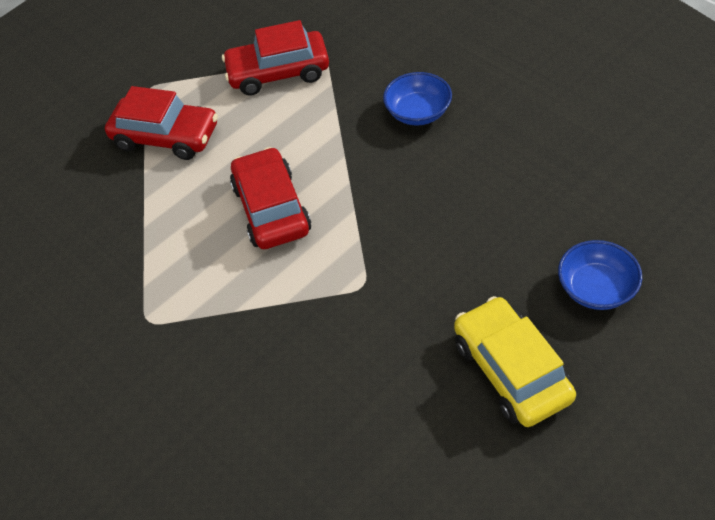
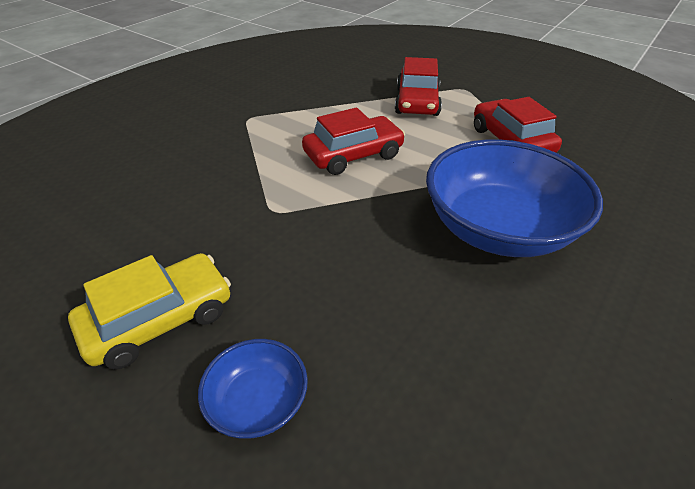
camera: 75 degrees right, 10 degrees down
(418, 112) = (498, 229): blue bowl -> blue bowl, size x2.14

